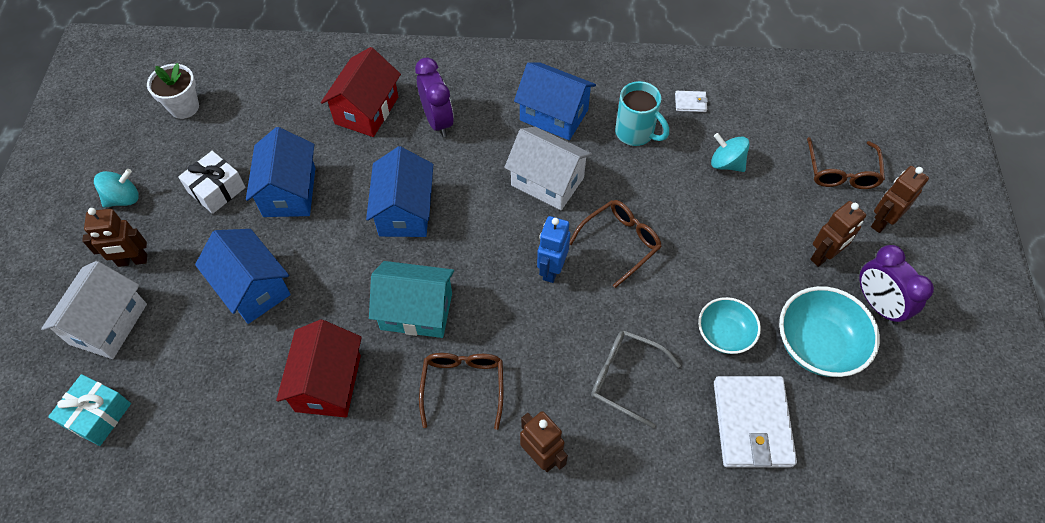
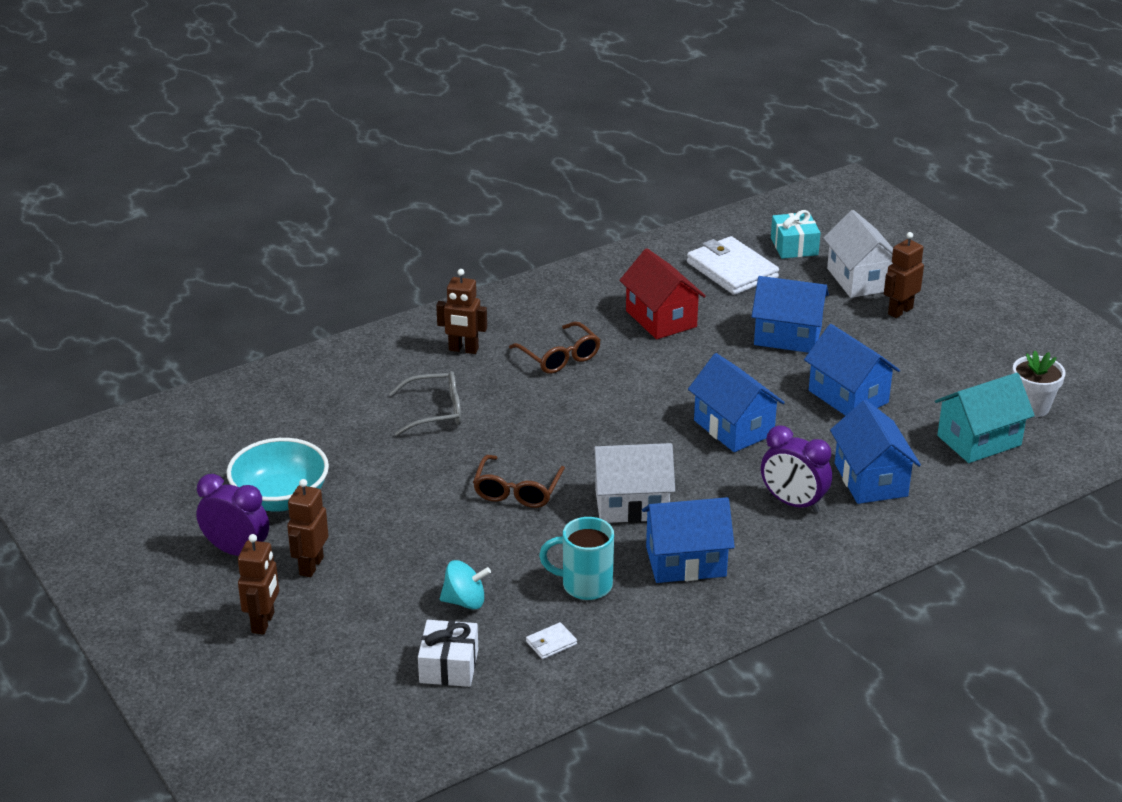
camera: 145 degrees right, 25 degrees down
(123, 198) = (970, 336): turquoise spinning top -> none
(216, 190) = (908, 372): white gift -> white gift (449, 666)
(366, 110) = (870, 480): red house -> blue house
(416, 311) = (644, 377): turquoise house -> turquoise house (979, 440)
(551, 269) = (561, 447): blue robot -> none
(724, 334) = (371, 470): turquoise bowl -> none
(752, 423) = (310, 429): white wallet -> white wallet (731, 270)
(841, 172) = (332, 651): brown glasses -> none

